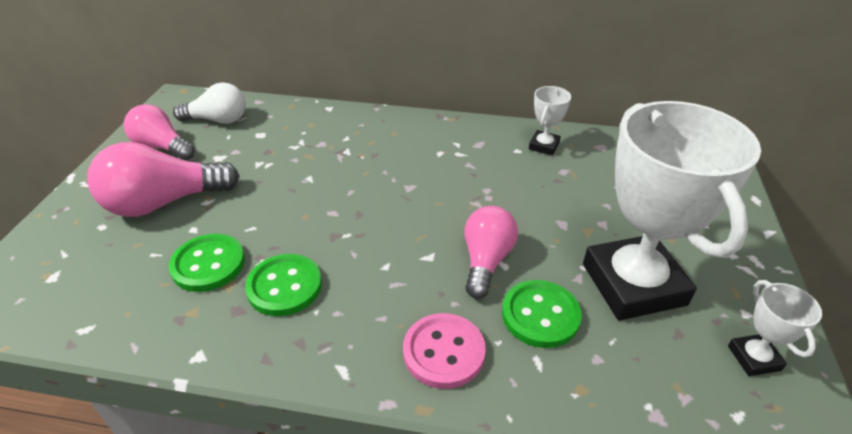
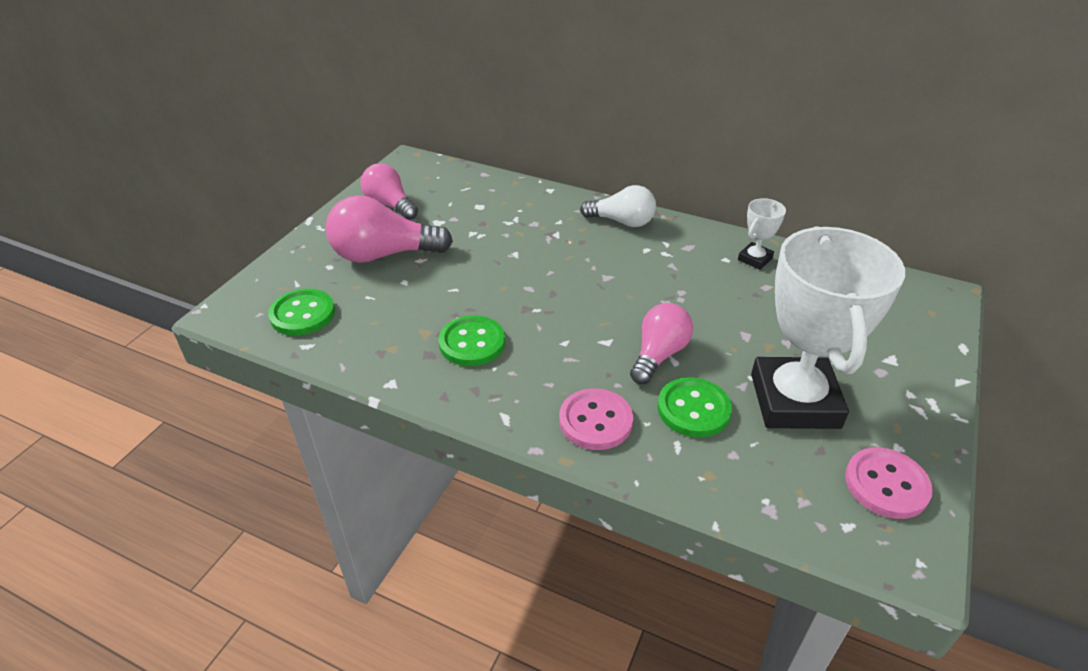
camera: 15 degrees right, 0 degrees up
(208, 264) = (412, 313): green button -> green button (302, 314)
(218, 120) = (443, 187): white light bulb -> white light bulb (622, 222)
(753, 358) = (886, 485): white trophy -> pink button

